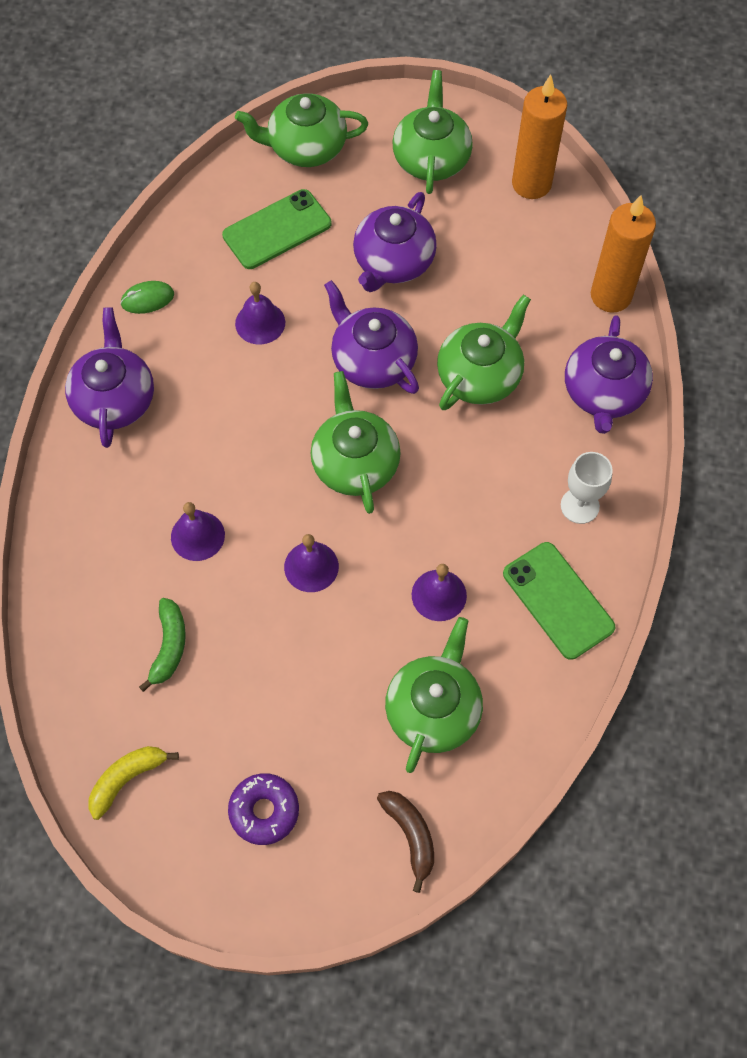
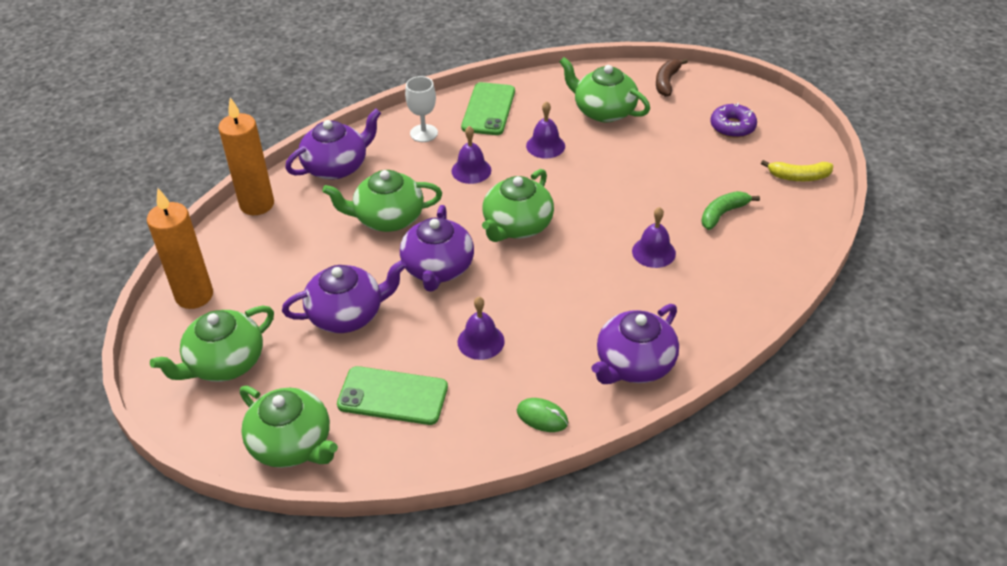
camera: 135 degrees left, 20 degrees down
(311, 566) = (600, 197): purple bell -> purple bell (471, 170)
(433, 709) = (603, 111): green teapot -> green teapot turned 60 degrees clockwise

